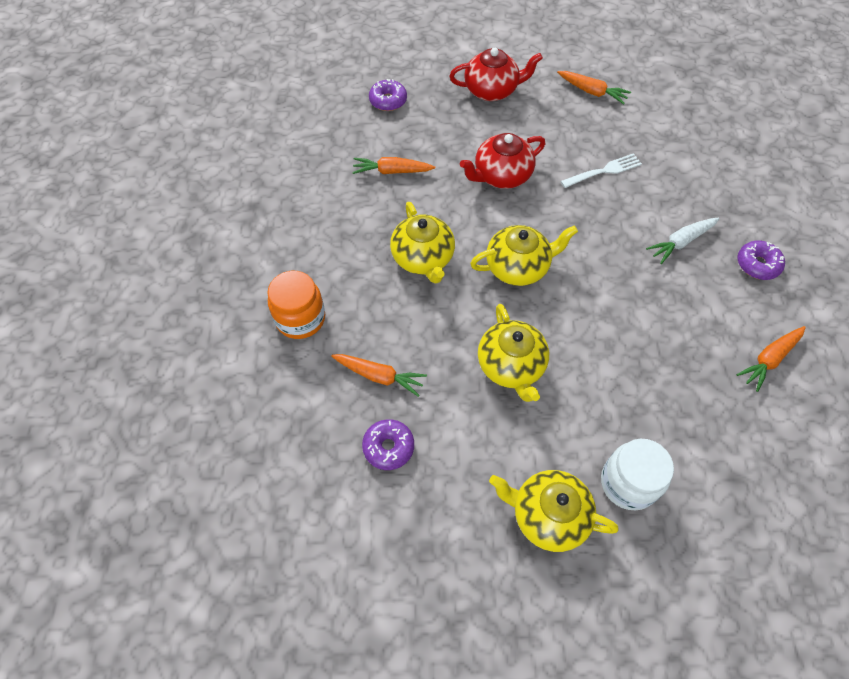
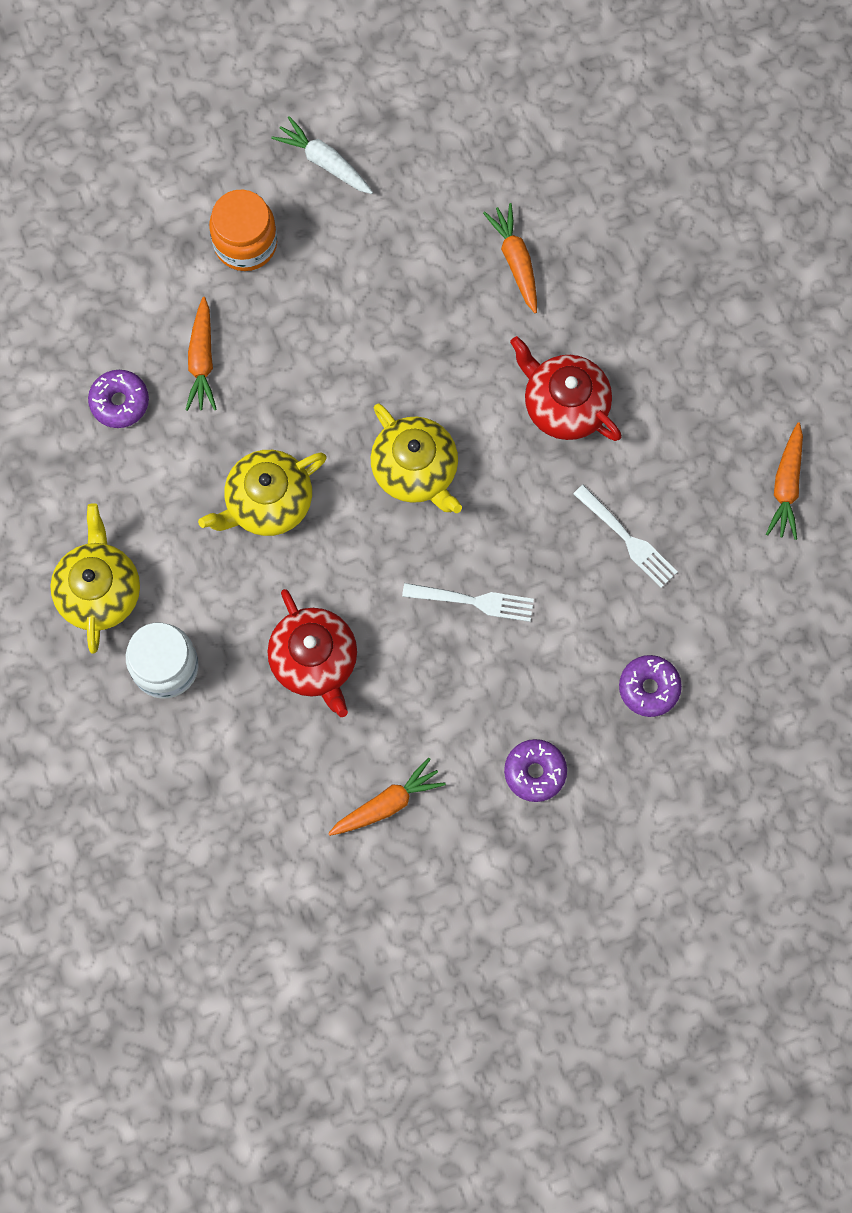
camera: 70 degrees right, 15 degrees up
(388, 101) = (647, 206): purple donut -> purple donut (649, 688)
(423, 258) = (386, 351): yellow teapot -> none
(492, 90) = (729, 342): red teapot -> red teapot (315, 660)
(625, 263) = (472, 601): none -> white fork
(681, 242) = (536, 667): white carrot -> white carrot (324, 162)
(769, 359) = (387, 803): orange carrot -> orange carrot turned 120 degrees clockwise

